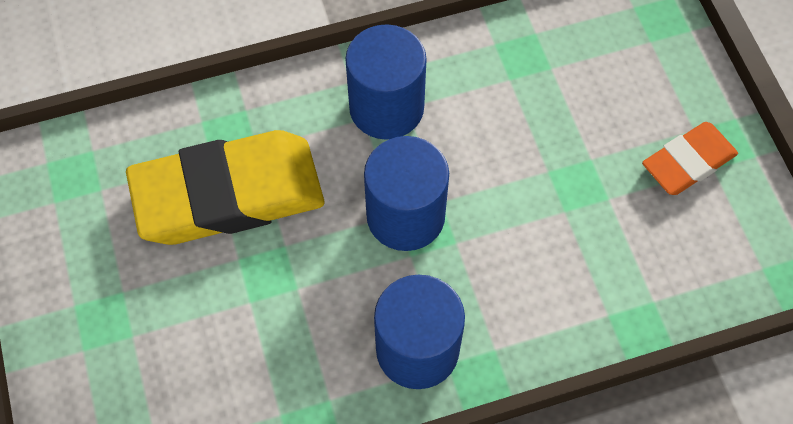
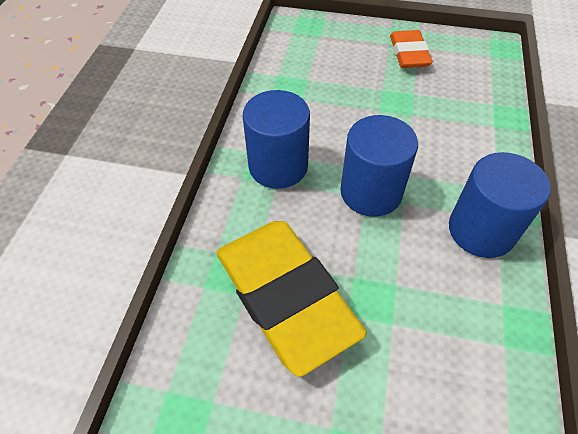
camera: 60 degrees left, 10 degrees down
(228, 194) = (285, 296): yellow eraser -> yellow eraser turned 45 degrees counterclockwise

